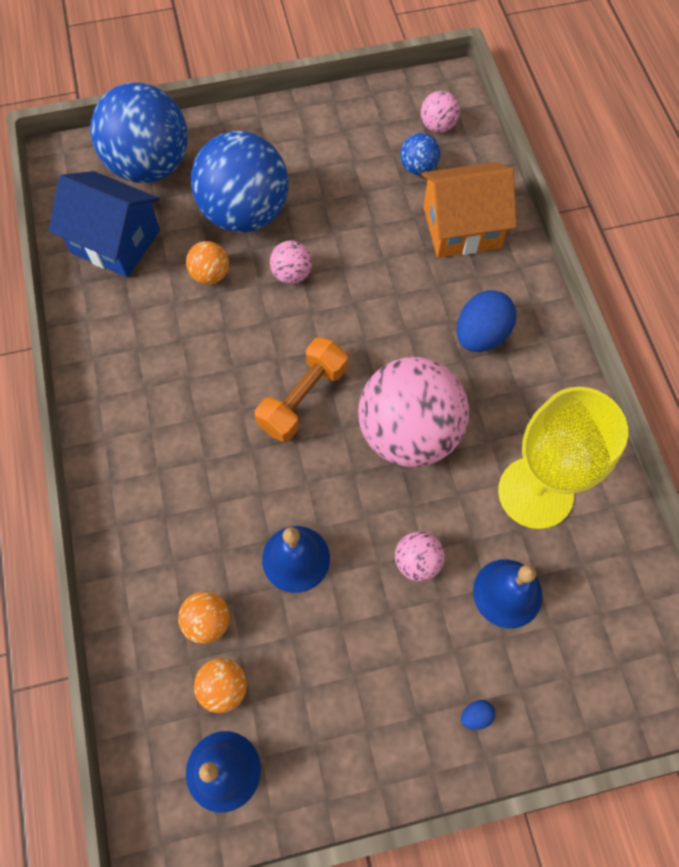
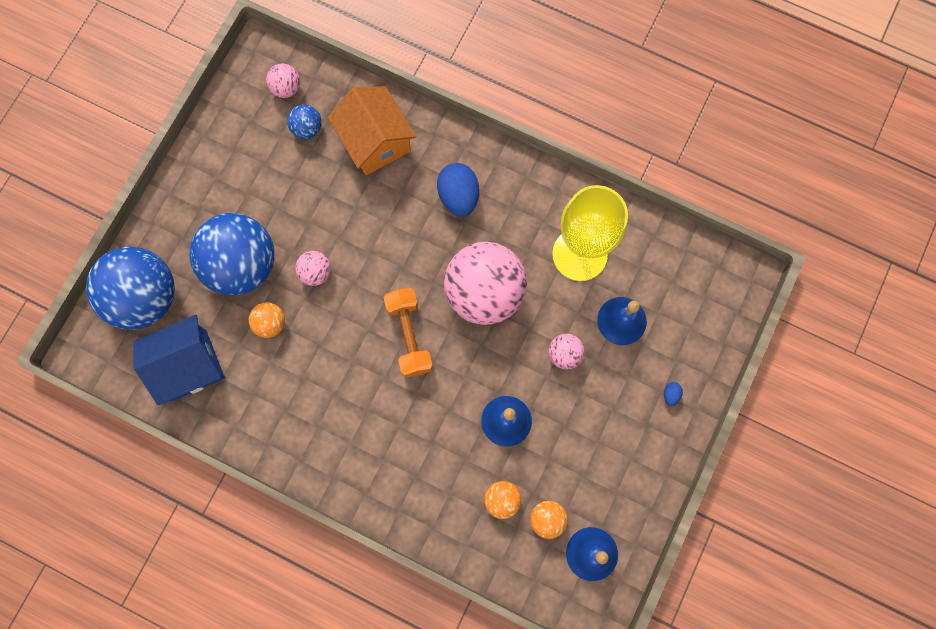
camera: 50 degrees left, 10 degrees up
(461, 227) = (375, 141): orange house -> orange house turned 60 degrees counterclockwise

